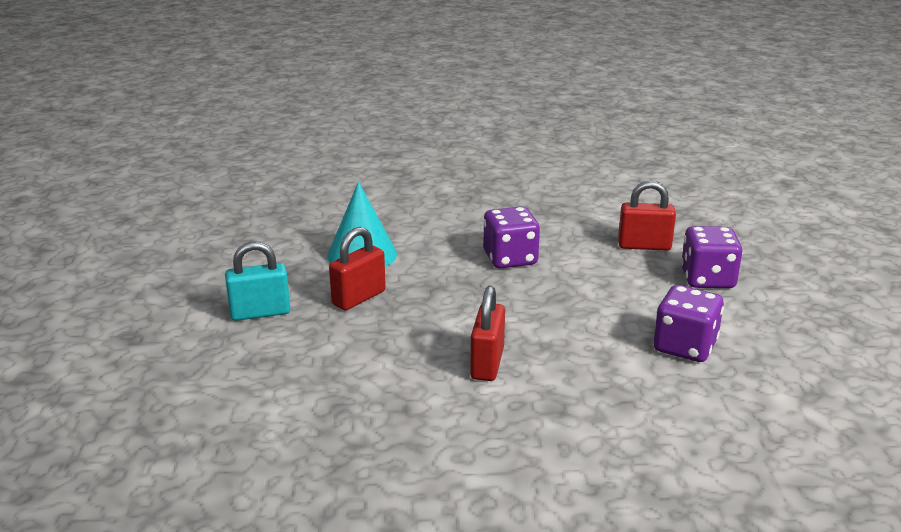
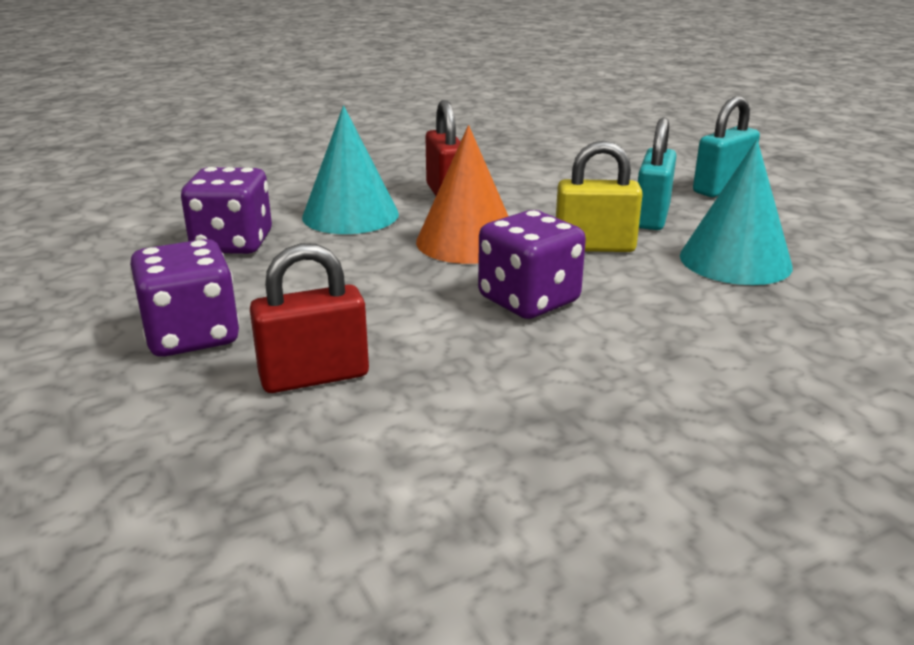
camera: 155 degrees right, 0 degrees up
(358, 298) = (651, 217): red padlock -> turquoise padlock
(431, 283) = (594, 247): none -> yellow padlock
(510, 307) = (467, 241): none -> orange cone
(583, 357) = (350, 215): none -> turquoise cone

